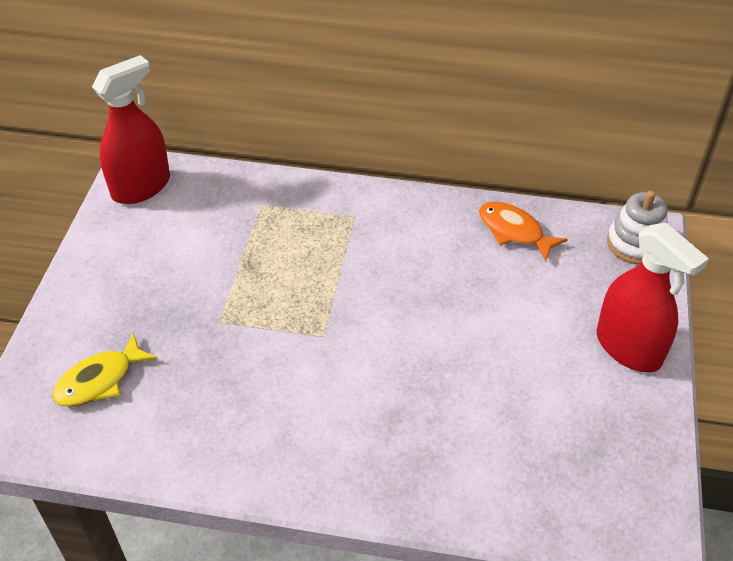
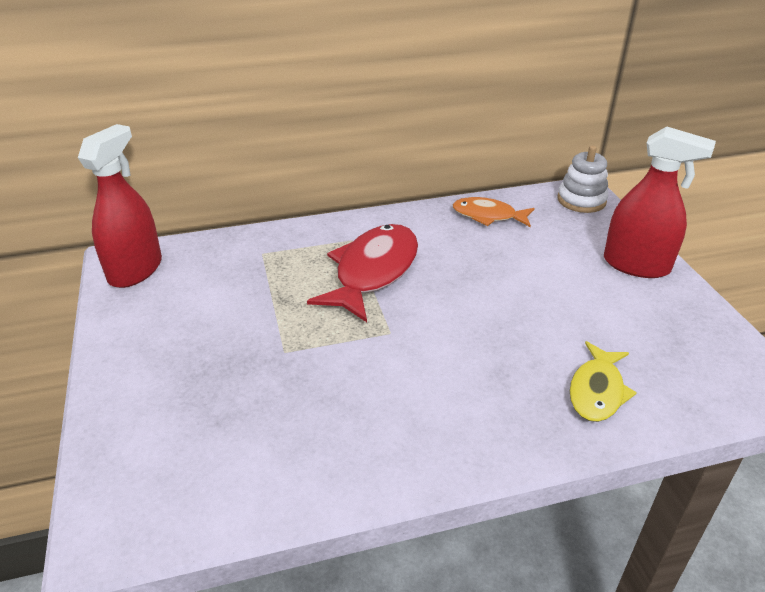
camera: 25 degrees left, 10 degrees down
(100, 380) = (190, 442): yellow fish -> yellow fish (597, 391)
(350, 262) = (373, 272): none -> red fish

